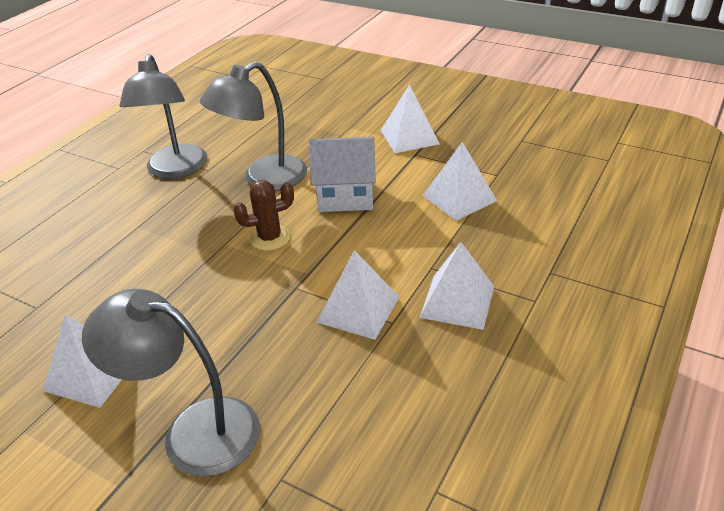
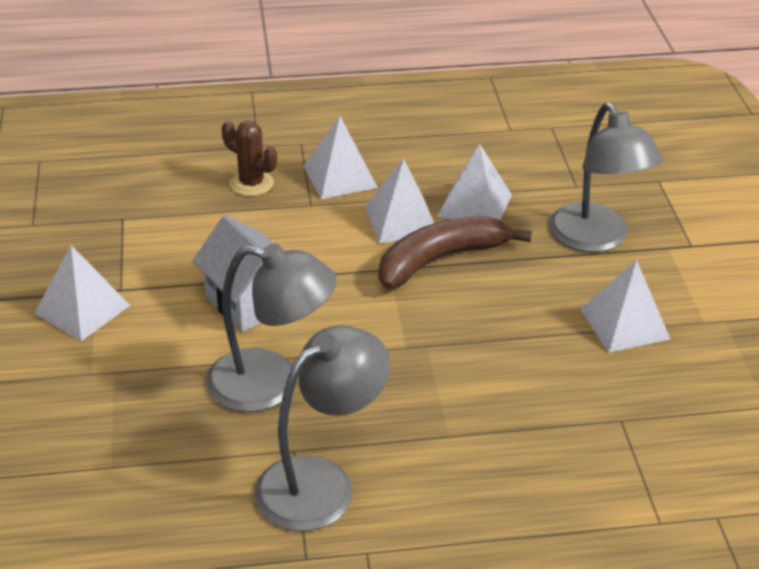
camera: 130 degrees left, 0 degrees up
(270, 238) = (366, 319): brown cactus -> brown cactus (251, 184)
(286, 306) = (441, 259): none -> brown banana
(459, 198) = (187, 226): white pyramid -> white pyramid (475, 205)

